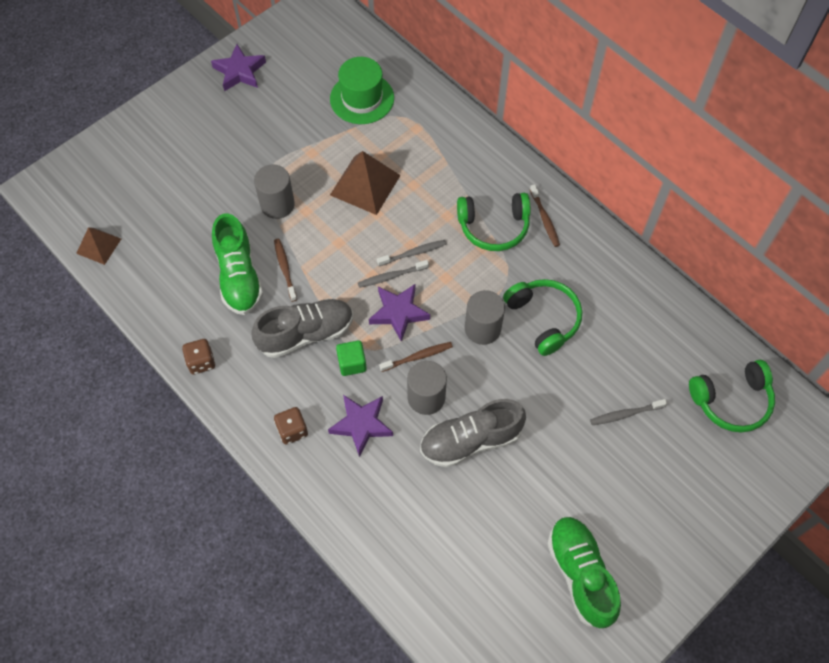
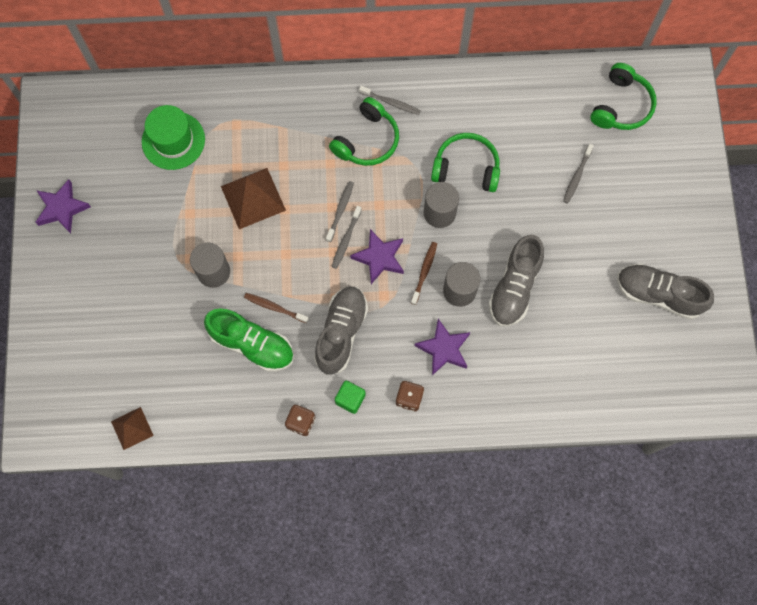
camera: 50 degrees left, 10 degrees up
(352, 363) = (391, 319): green cube -> green cube (350, 399)
(544, 219) = (391, 103): brown toothbrush -> grey toothbrush
(580, 574) = (658, 295): green shoe -> grey shoe

